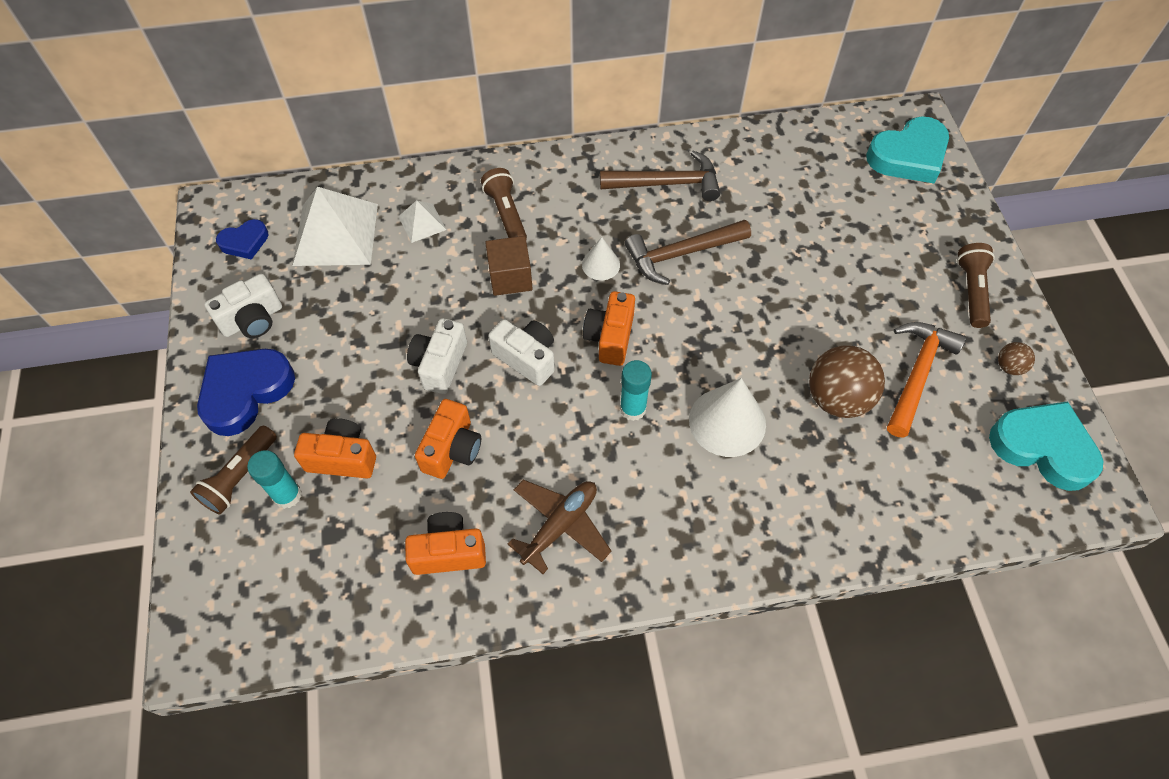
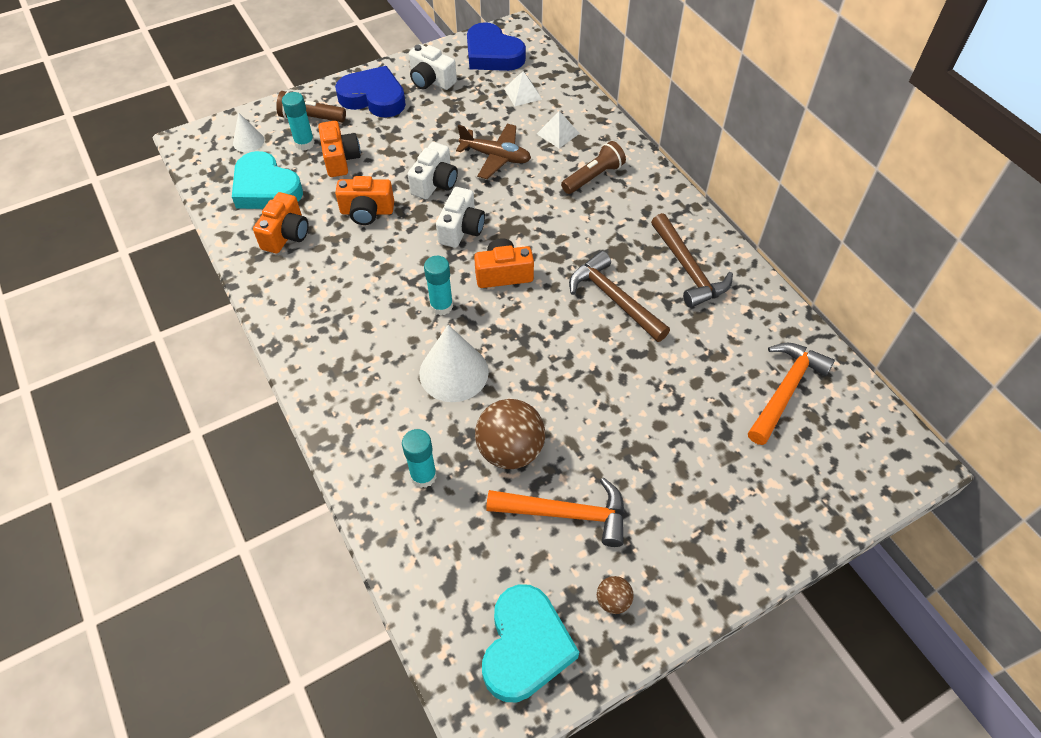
camera: 70 degrees right, 5 degrees down
(245, 242) = (492, 54): blue heart -> blue heart, size x1.82
(335, 234) = (522, 93): white pyramid -> white pyramid, size x0.49
(440, 364) = (435, 183): white camera -> white camera turned 120 degrees clockwise
(448, 552) = (286, 235): orange camera -> orange camera turned 45 degrees clockwise
(510, 277) = (532, 198): brown cube -> none
(560, 525) = (324, 290): brown plane -> brown plane (496, 157)
(601, 264) = (574, 248): white cone -> white cone (248, 141)
(828, 169) = (785, 390): none -> orange hammer
(848, 484) = (423, 476): none -> turquoise glue stick
(908, 156) = (850, 459): turquoise heart -> turquoise heart (266, 188)
(971, 291) = (695, 550): brown flashlight -> none

